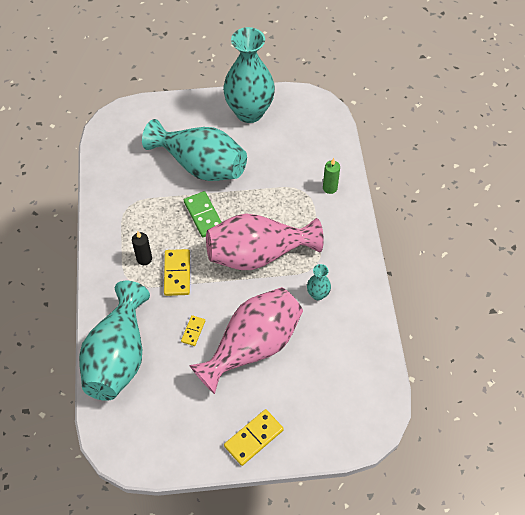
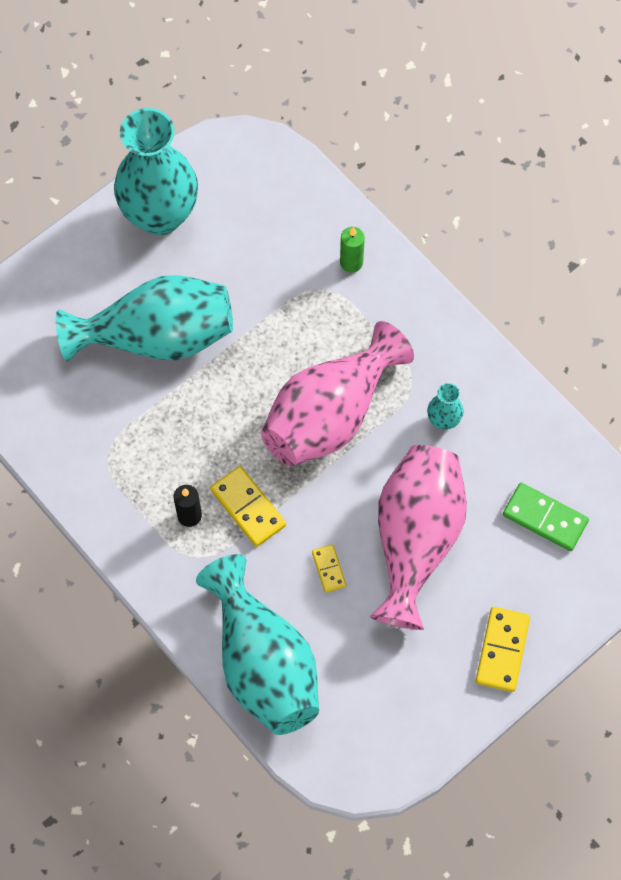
camera: 35 degrees left, 10 degrees up
(203, 215) = (218, 406): green domino -> green domino (545, 518)

